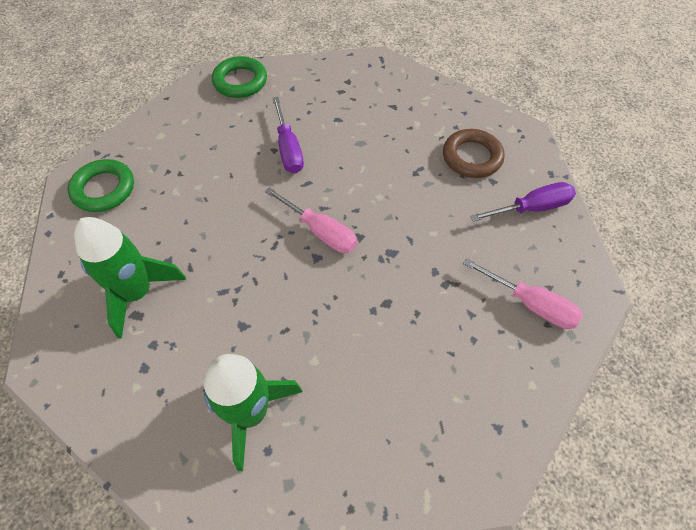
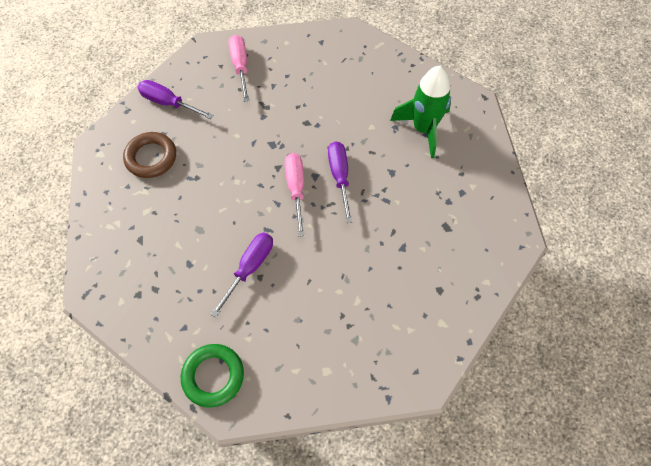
camera: 135 degrees left, 5 degrees up
(104, 189) = (406, 349): green ring -> none
(137, 293) = (436, 240): green rocket -> none
(292, 276) = (339, 176): none -> purple screwdriver

